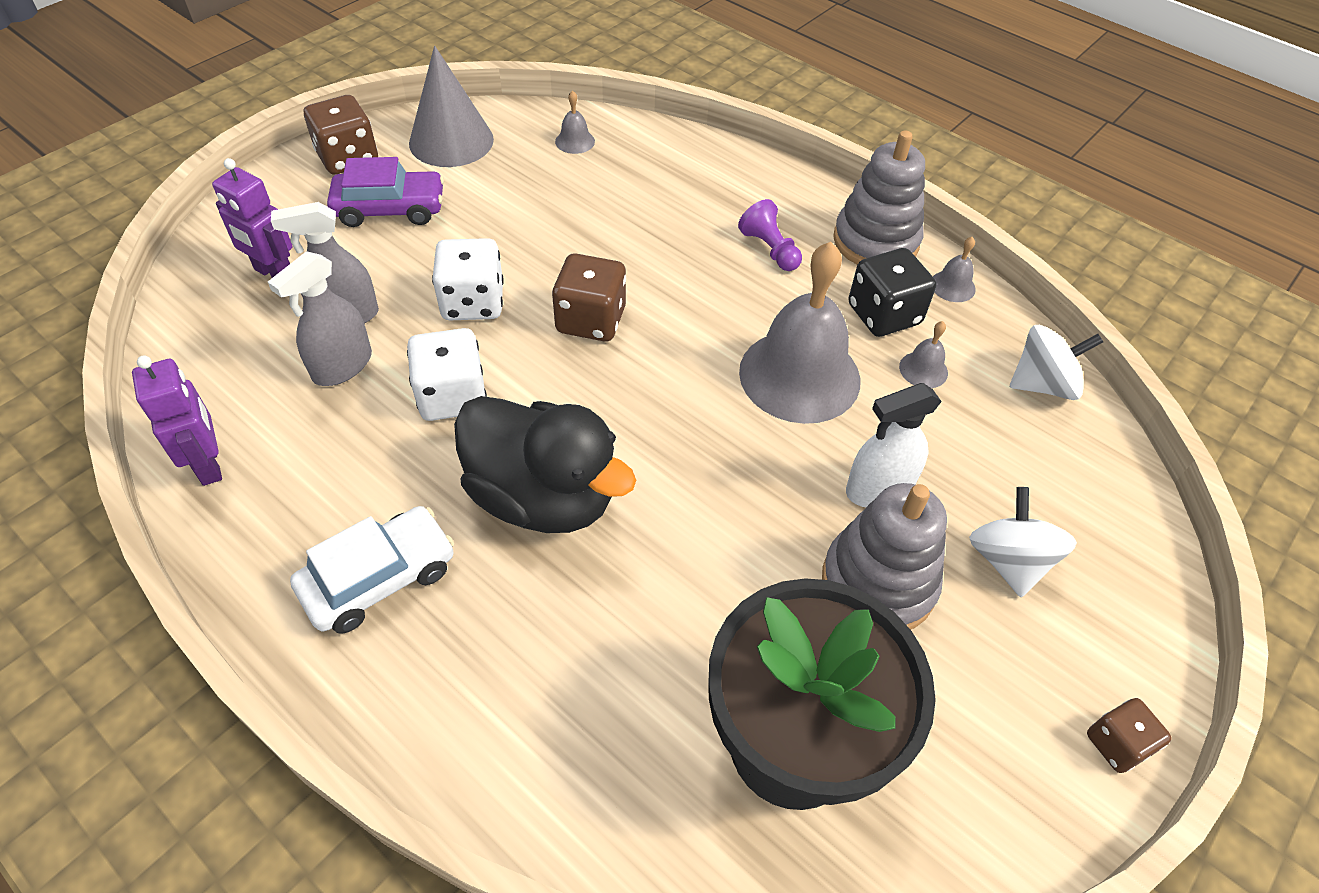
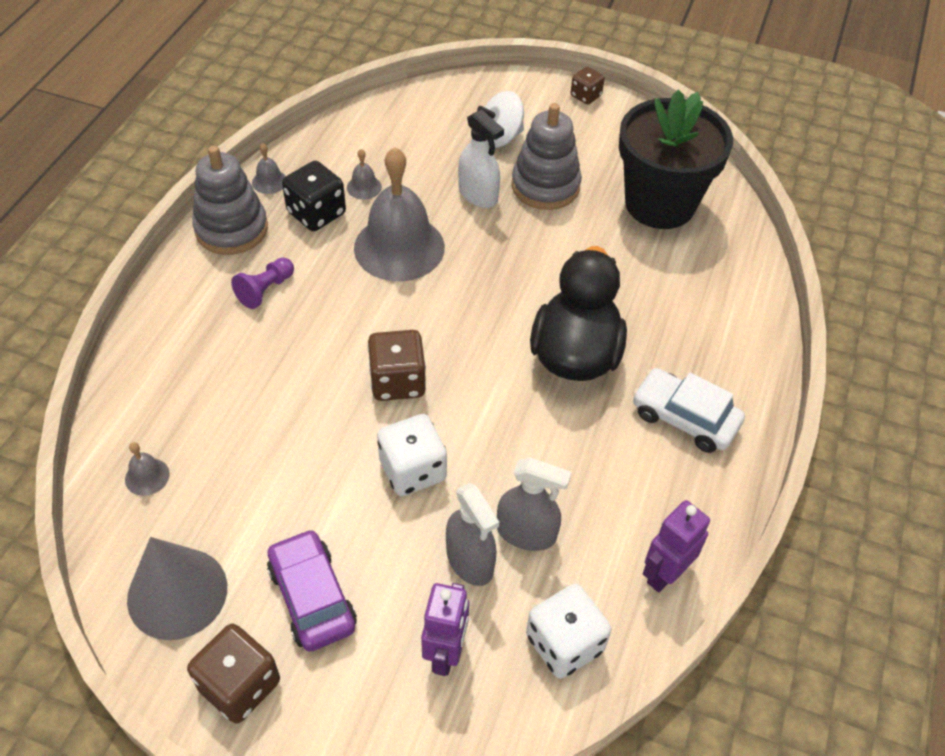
camera: 110 degrees left, 0 degrees up
(452, 396) = (519, 442): white dice -> white dice (564, 643)
(1042, 384) = (352, 132): white spinning top -> none

